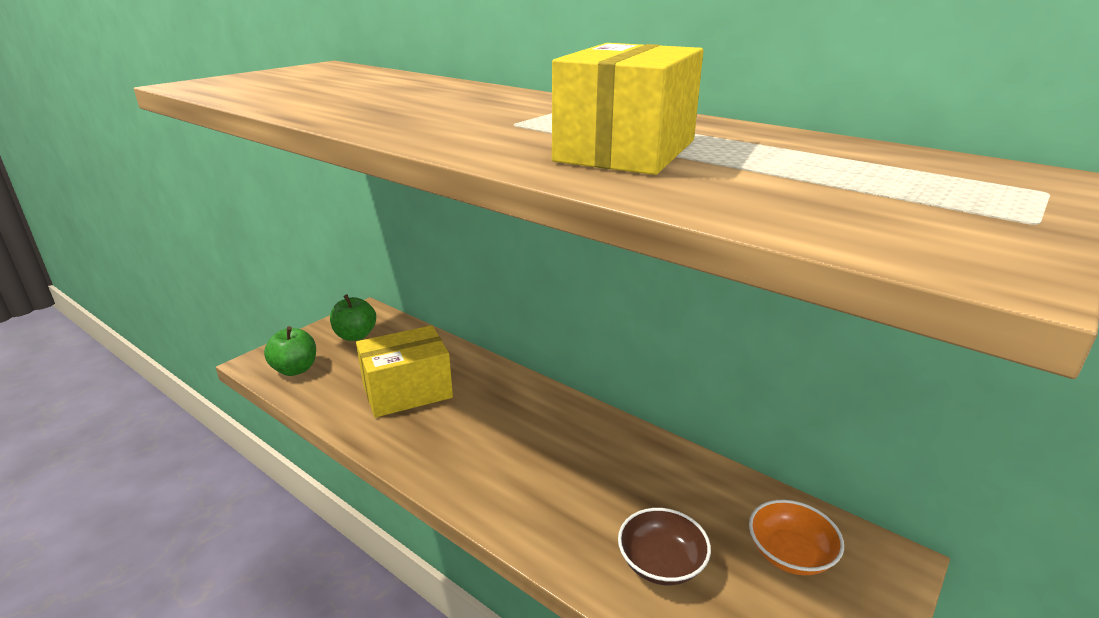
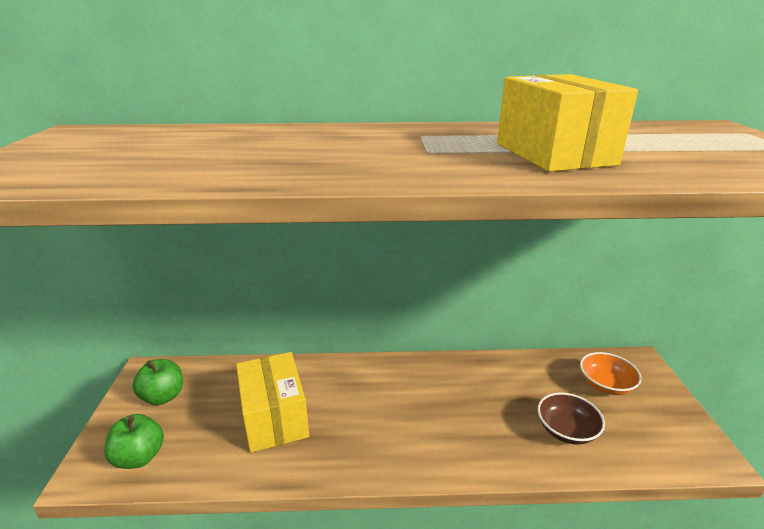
camera: 40 degrees left, 0 degrees up
(407, 391) = (274, 417): yellow box -> yellow box turned 45 degrees counterclockwise

